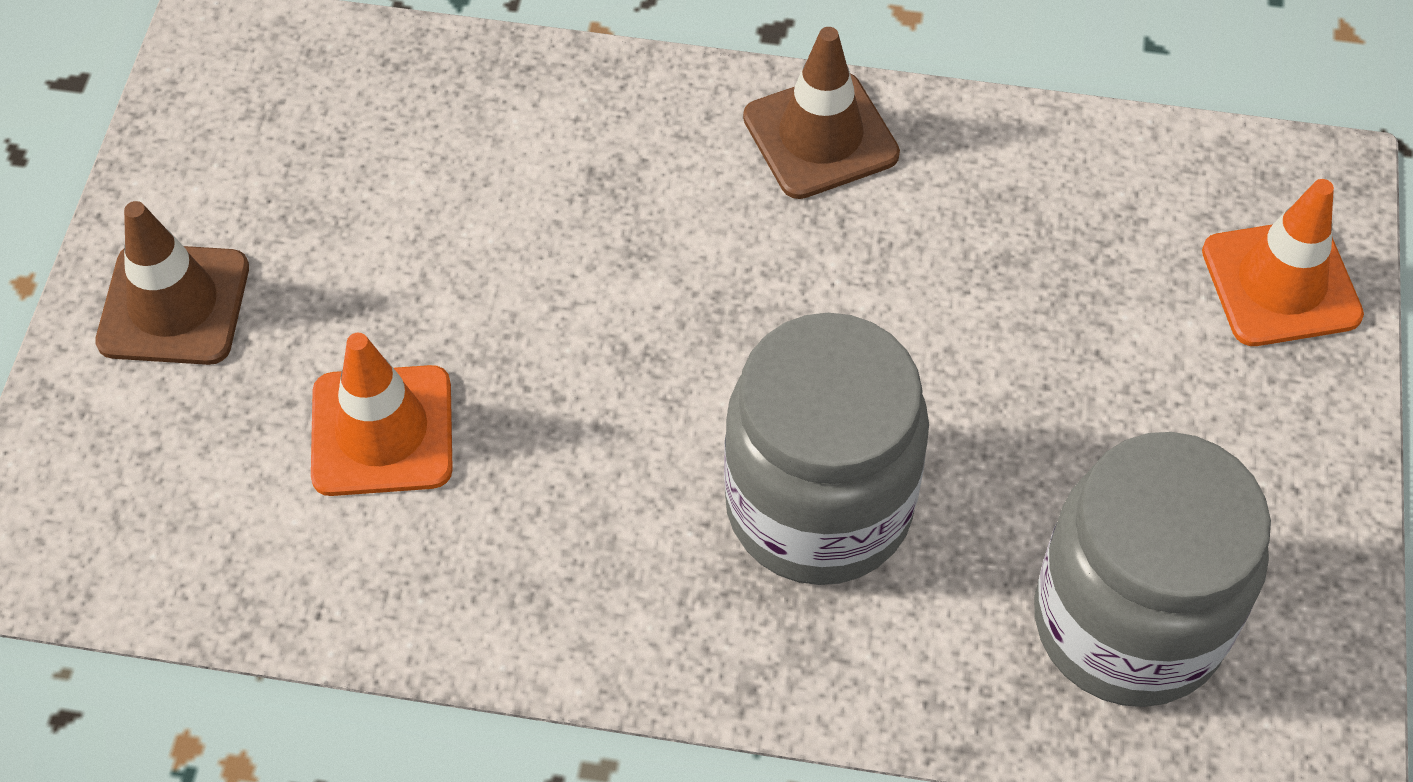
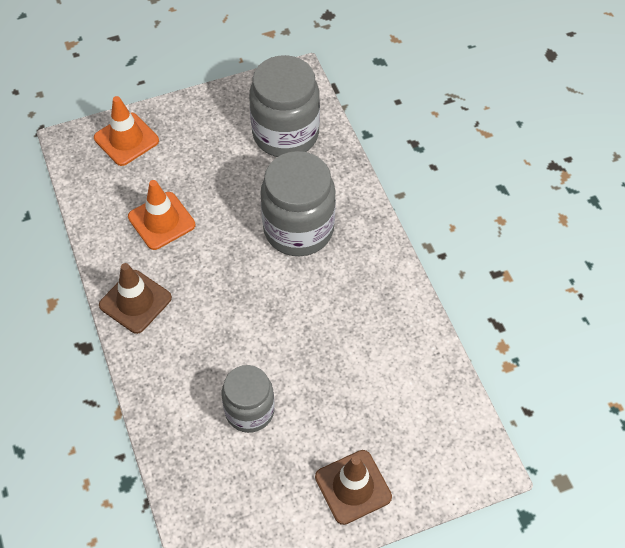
camera: 120 degrees left, 0 degrees up
(382, 431) = (357, 376): orange traffic cone -> orange traffic cone (161, 221)
(449, 216) = (249, 411): none -> grey jar

